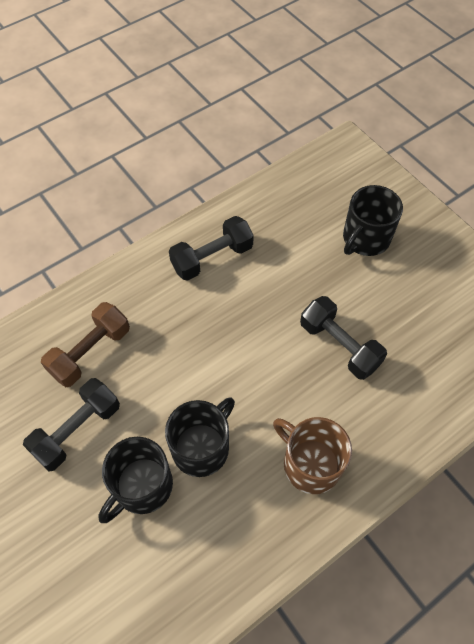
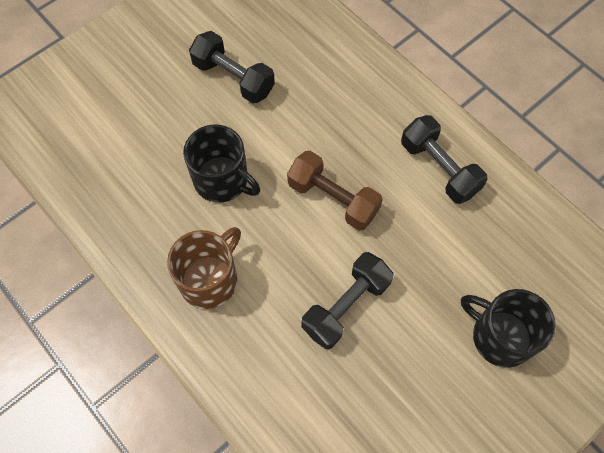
camera: 85 degrees right, 5 degrees up
(90, 352) = (311, 75): brown dumbbell -> brown dumbbell (333, 199)
(142, 486) = (184, 135): black mug -> none

